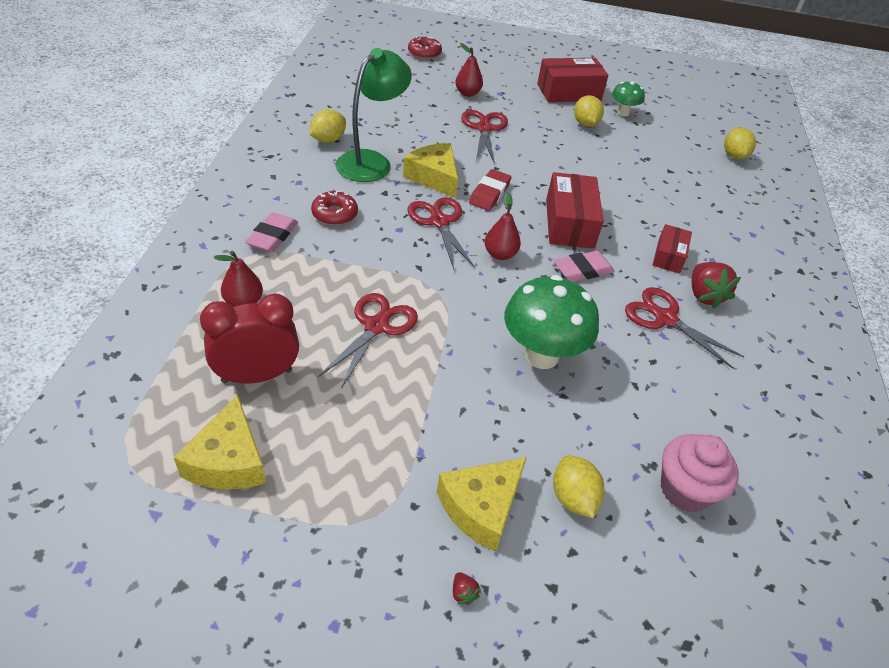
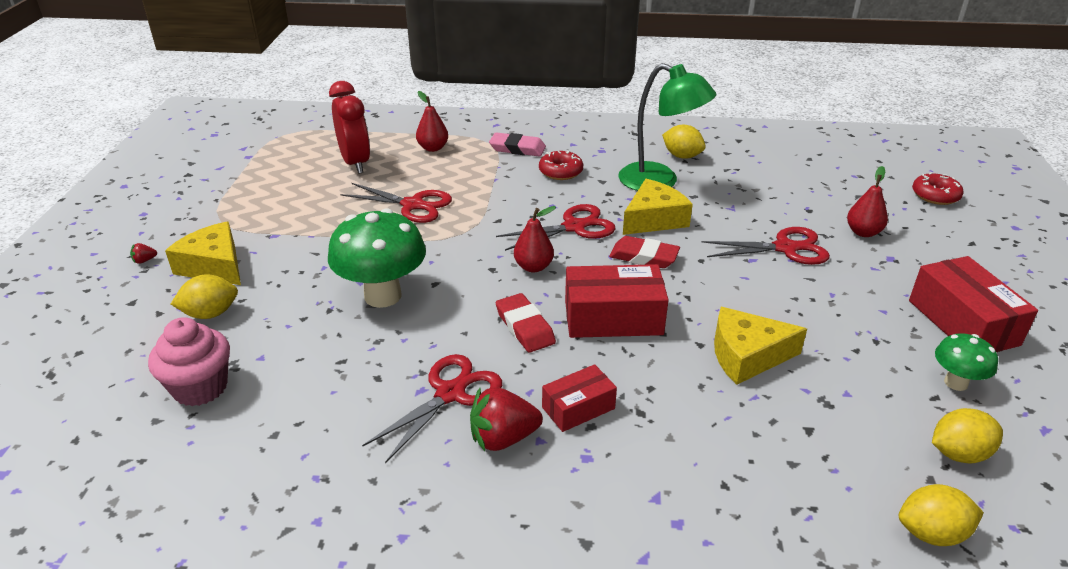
camera: 90 degrees right, 10 degrees down
(228, 460) = (279, 163): yellow cheese -> yellow cheese (747, 356)
(583, 270) = (525, 327): pink eraser -> red eraser
(585, 124) = (878, 338): yellow lemon -> yellow lemon (958, 453)
(668, 256) = (578, 408): red box -> red box turned 45 degrees counterclockwise

